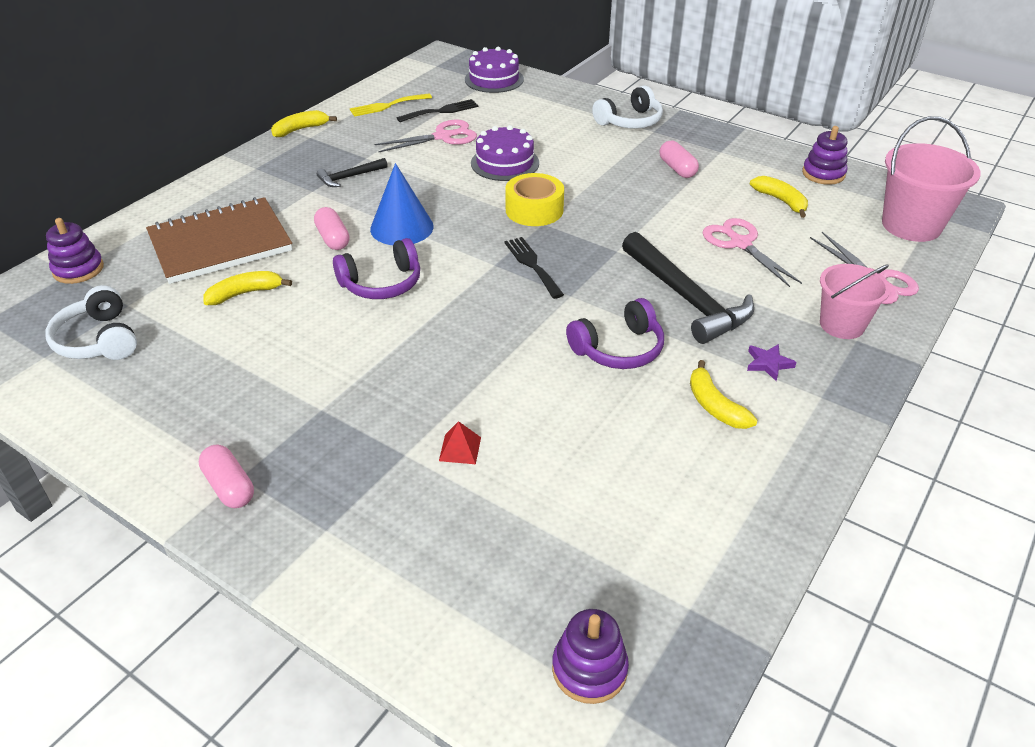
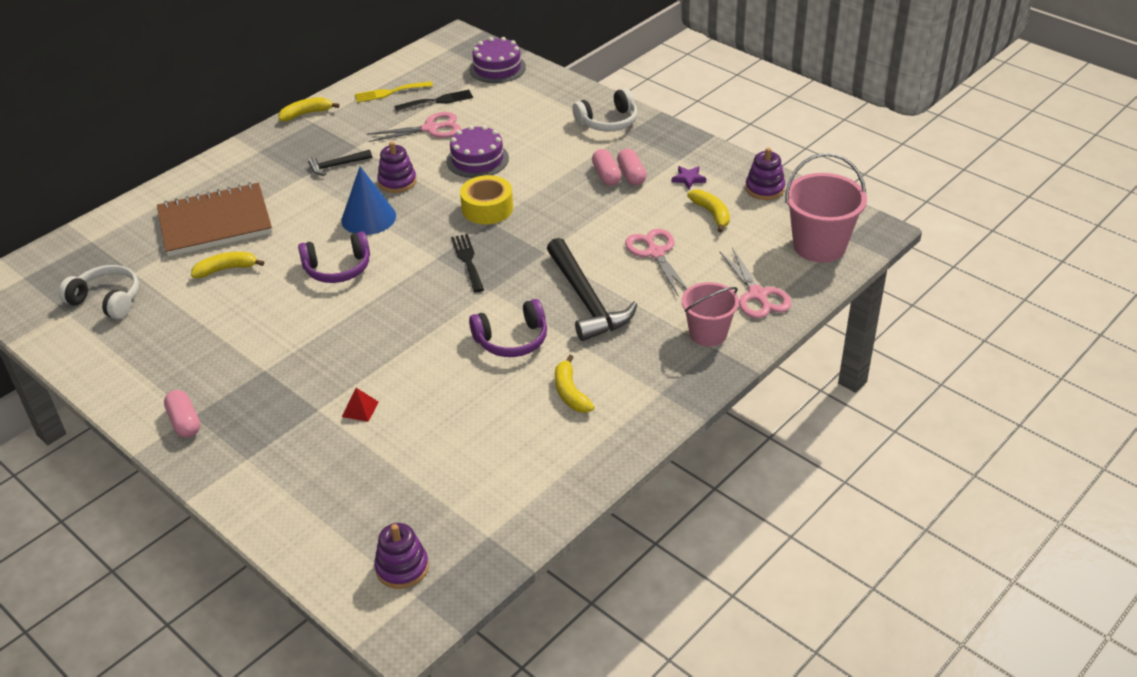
camera: 10 degrees right, 0 degrees up
(78, 269) = (99, 238): purple stacking toy -> purple stacking toy (397, 182)
(98, 340) = (107, 300): white headphones -> white headphones turned 135 degrees clockwise
(333, 238) = (308, 224): pink capsule -> pink capsule (606, 175)
(768, 364) = (630, 362): purple star -> purple star (688, 179)

